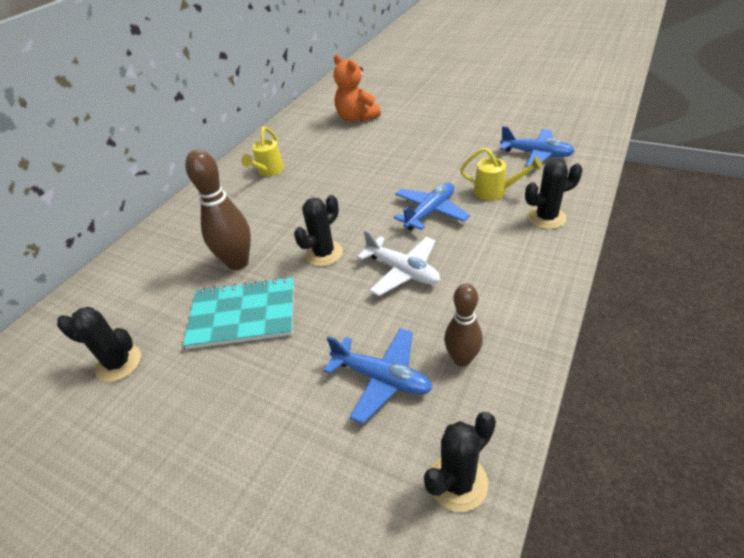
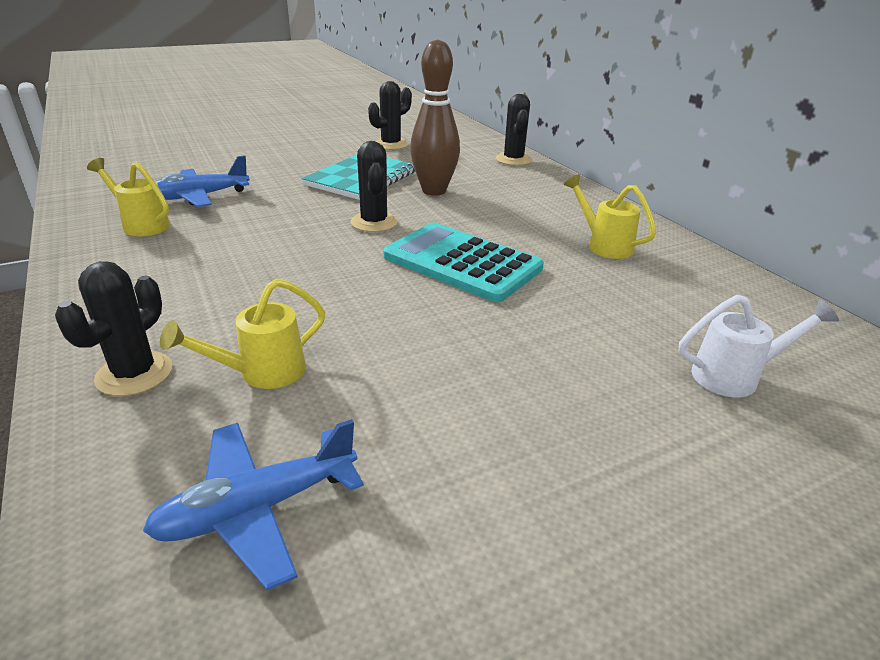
camera: 120 degrees right, 10 degrees down
(340, 198) = (462, 263): none -> turquoise calculator
(356, 118) = (735, 376): orange teddy bear -> white watering can
(402, 271) = (272, 244): white plane -> none
(430, 212) = (323, 300): blue plane -> none
(458, 482) = (95, 190): black cactus -> black cactus (513, 160)
(462, 359) = (141, 224): brown bowling pin -> yellow watering can

